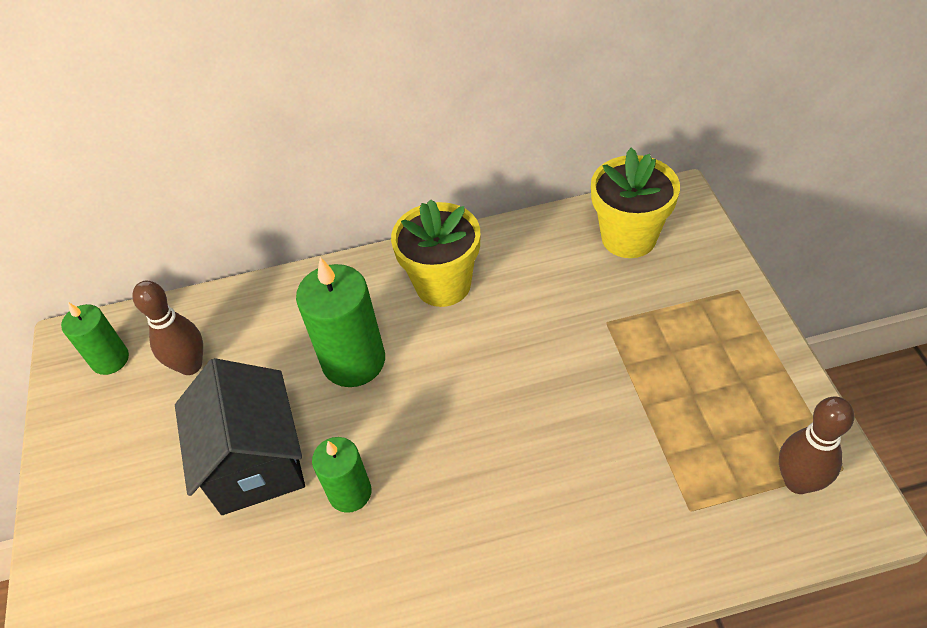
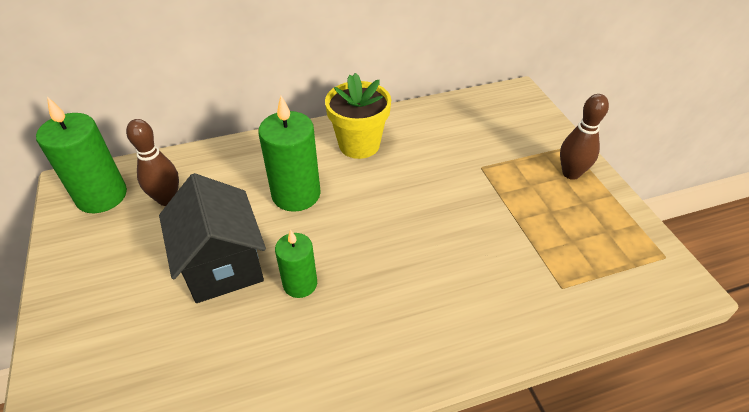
camera: 10 degrees left, 5 degrees down
(110, 359) = (101, 196): green candle -> green candle, size x1.64
(628, 237) = (488, 115): yellow flower pot -> none
(798, 481) = (636, 266): brown bowling pin -> brown bowling pin (571, 173)

